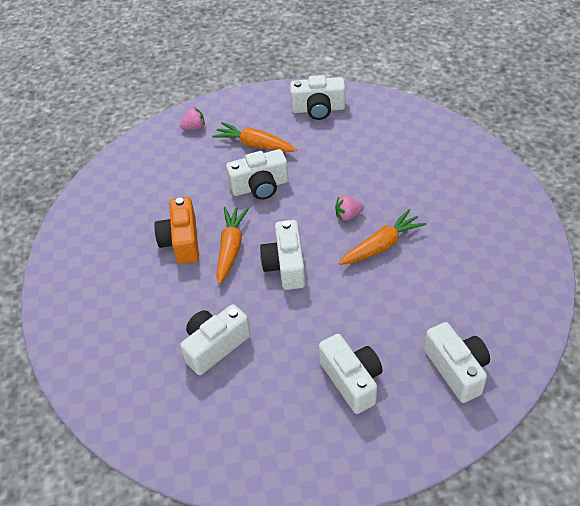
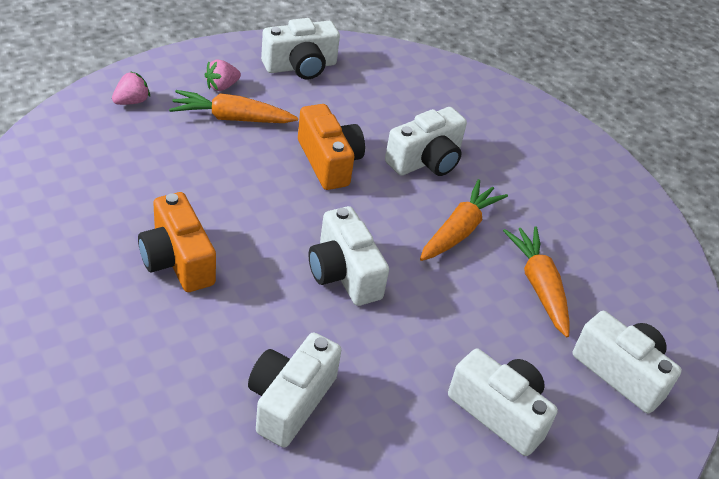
camera: 30 degrees left, 5 degrees down
(231, 248) = (255, 260): orange carrot -> orange carrot (539, 286)
(260, 186) = (262, 172): white camera -> white camera (426, 160)
(309, 183) = (329, 162): none -> orange camera
(348, 215) = (399, 197): pink strawberry -> pink strawberry (222, 86)

